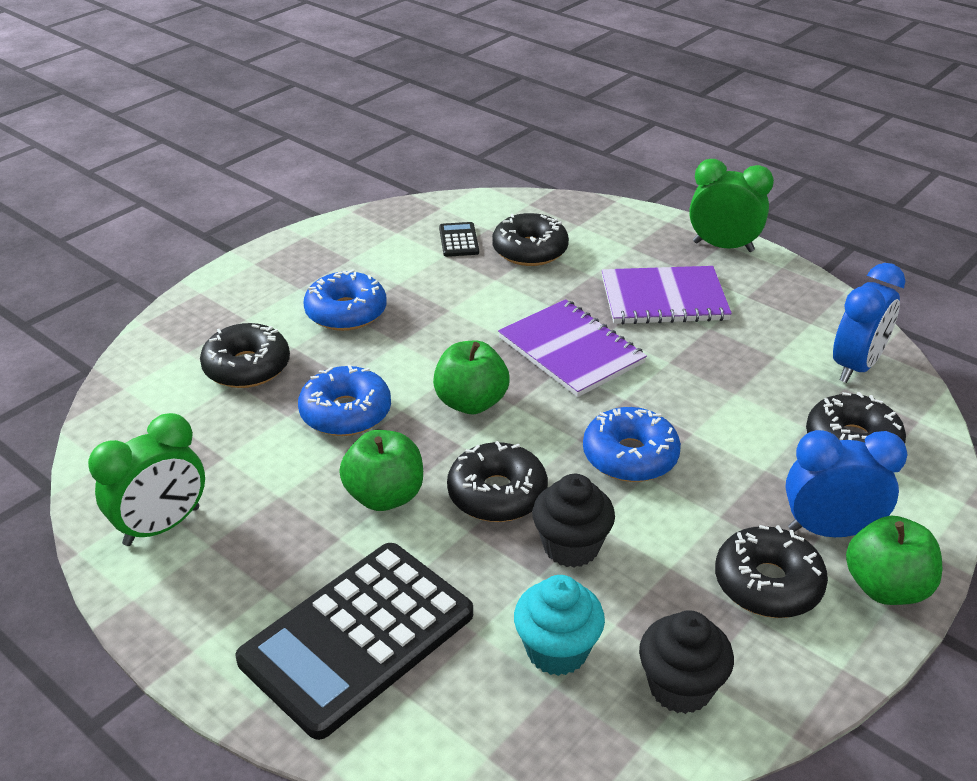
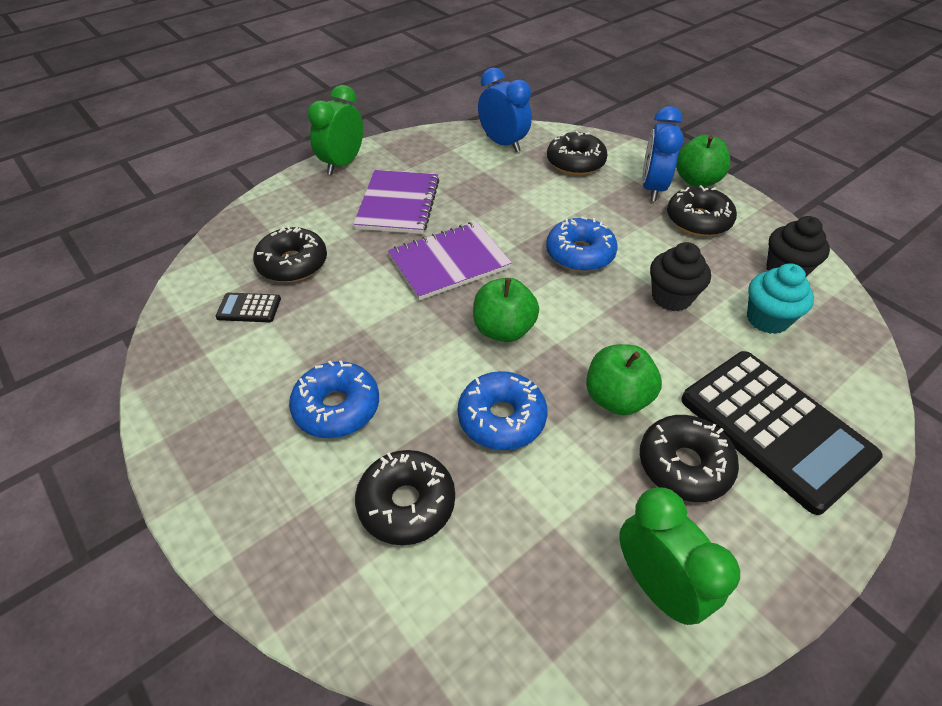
camera: 80 degrees left, 10 degrees up
(497, 494) = (616, 328): black donut -> black donut (684, 465)

